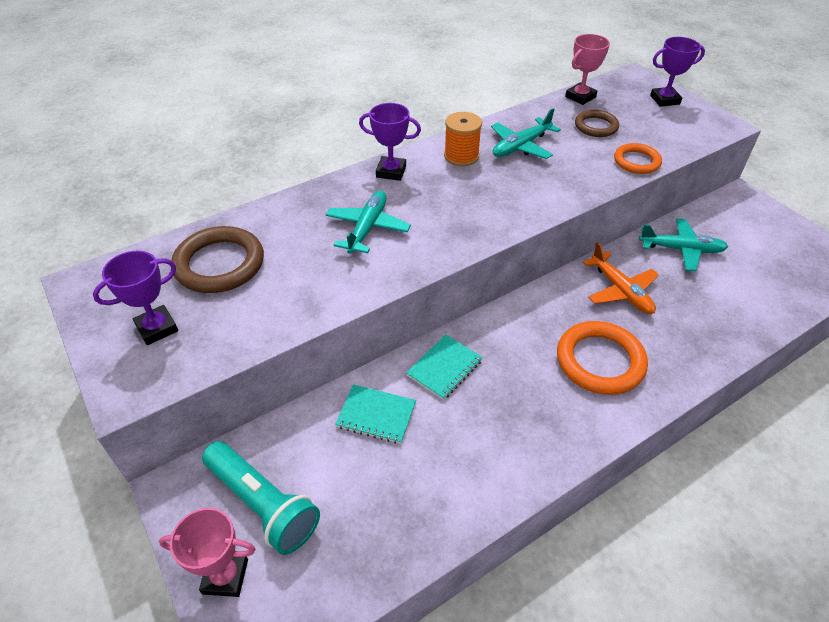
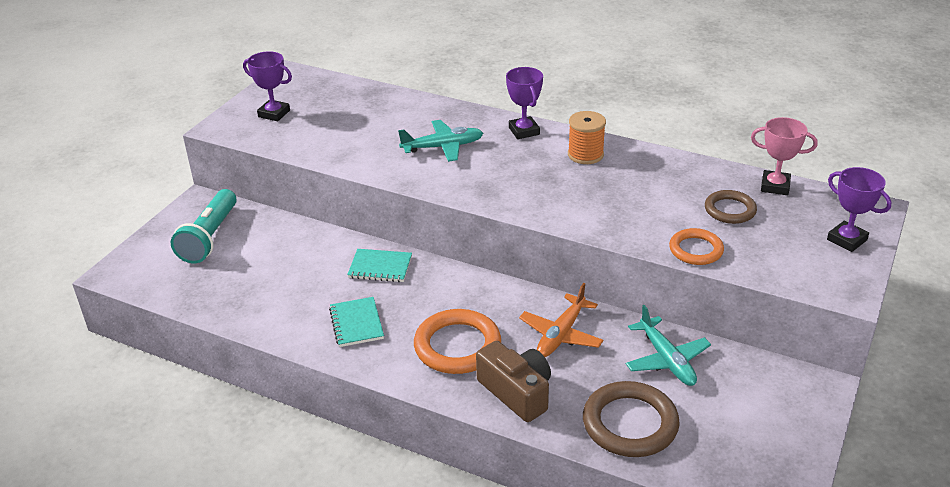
camera: 60 degrees right, 10 degrees down
(219, 264) = (348, 108): brown ring -> brown ring (630, 424)
(225, 576) = (154, 245): pink trophy -> none
(376, 415) = (311, 253): turquoise notebook -> turquoise notebook (356, 323)
(521, 146) = (639, 179): turquoise plane -> none
(681, 349) = (517, 392): none -> brown camera

